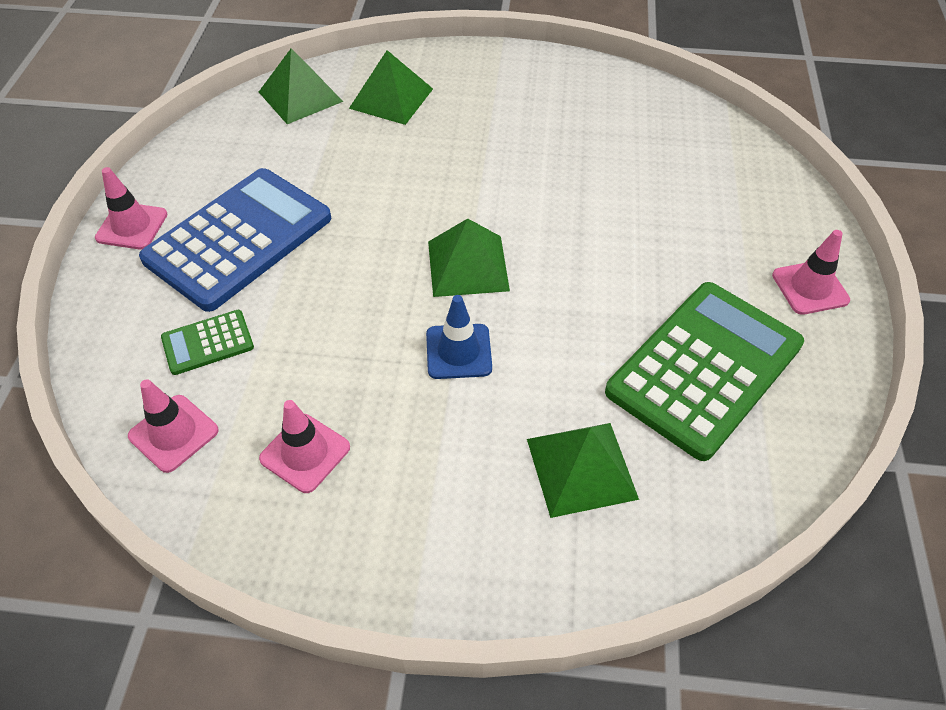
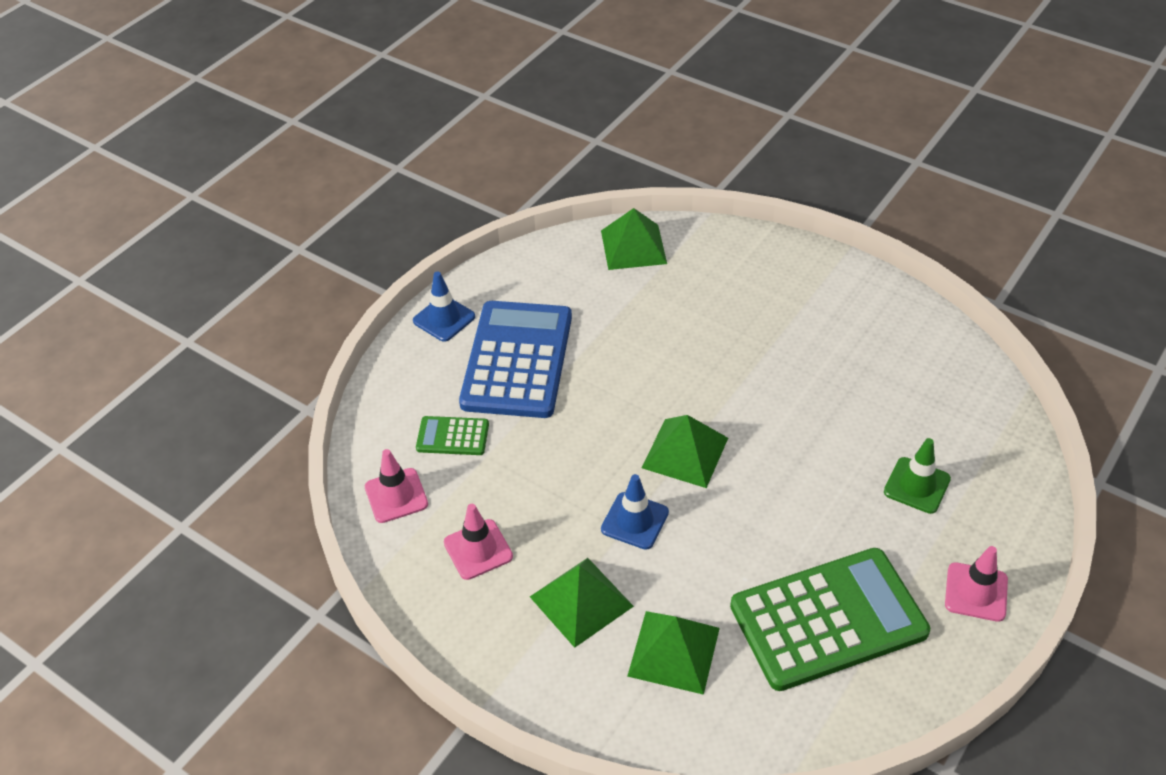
camera: 30 degrees right, 5 degrees down
(132, 226) = (444, 319): pink traffic cone -> blue traffic cone
(239, 239) = (517, 360): blue calculator -> blue calculator turned 60 degrees counterclockwise
(391, 98) = (710, 275): green pyramid -> green pyramid (581, 601)
(696, 215) = (917, 485): none -> green traffic cone

